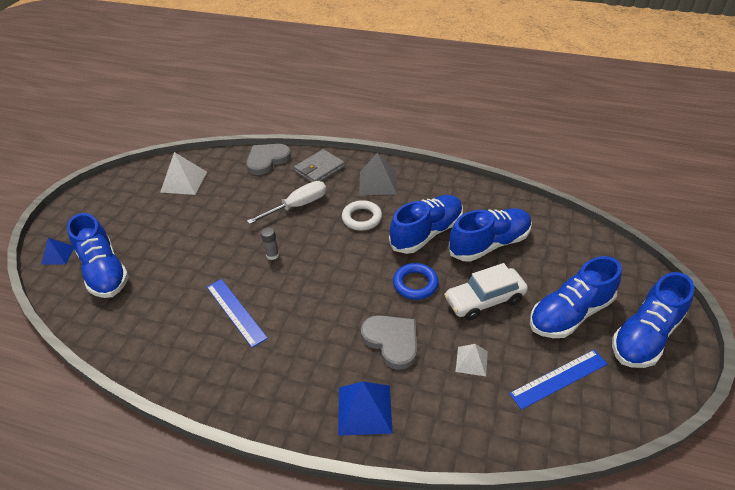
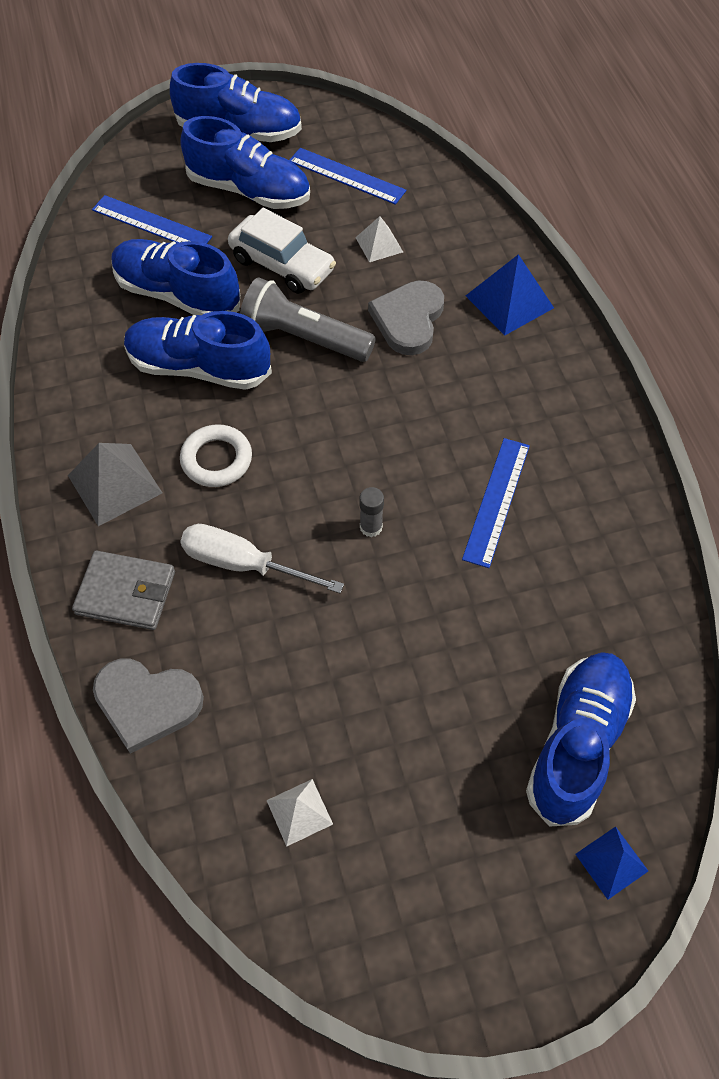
camera: 125 degrees left, 15 degrees up
(184, 181) = (299, 812): white pyramid -> white pyramid, size x0.60
(415, 284) = (304, 338): blue ring -> grey flashlight
(561, 254) = (151, 223): none -> blue ruler

